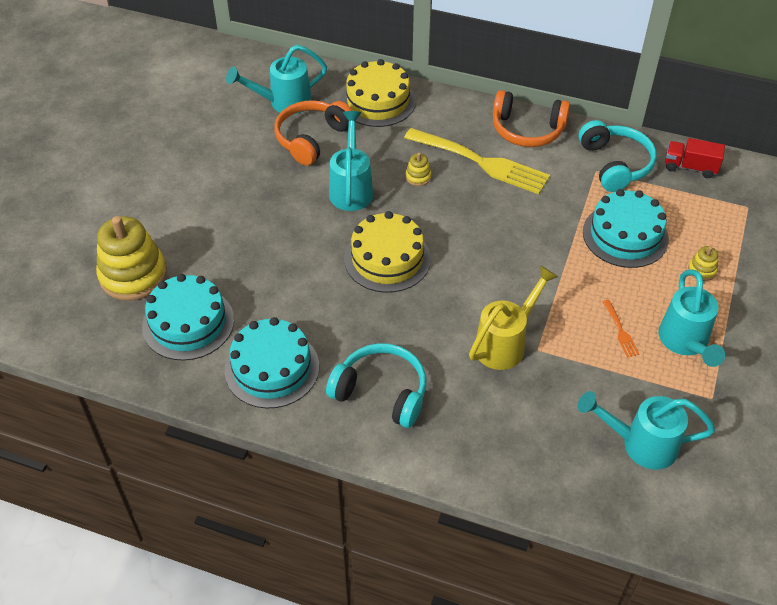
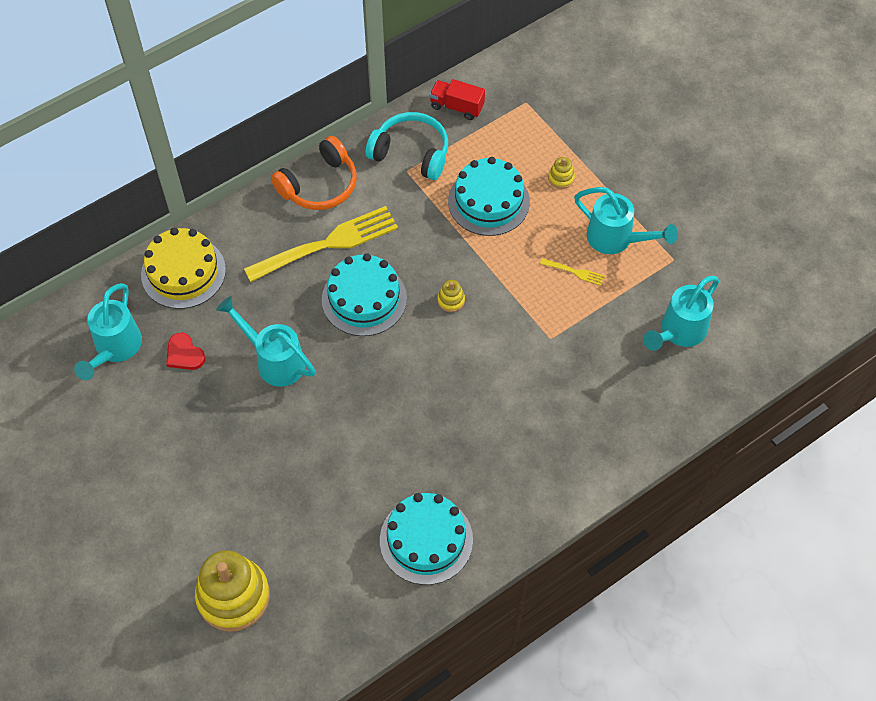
camera: 55 degrees left, 10 degrees up
(188, 323) = (326, 579): turquoise cake -> turquoise cake (364, 299)
(311, 138) = (184, 354): orange headphones -> red heart
(381, 392) = (509, 473): turquoise headphones -> none
(387, 259) = (377, 383): yellow cake -> none
(418, 177) = (304, 301): yellow stacking toy -> yellow stacking toy (451, 300)
(506, 343) = (528, 355): yellow watering can -> none
(620, 331) = (575, 272): orange fork -> yellow fork
(690, 167) = (457, 106): red truck -> red truck turned 60 degrees clockwise

